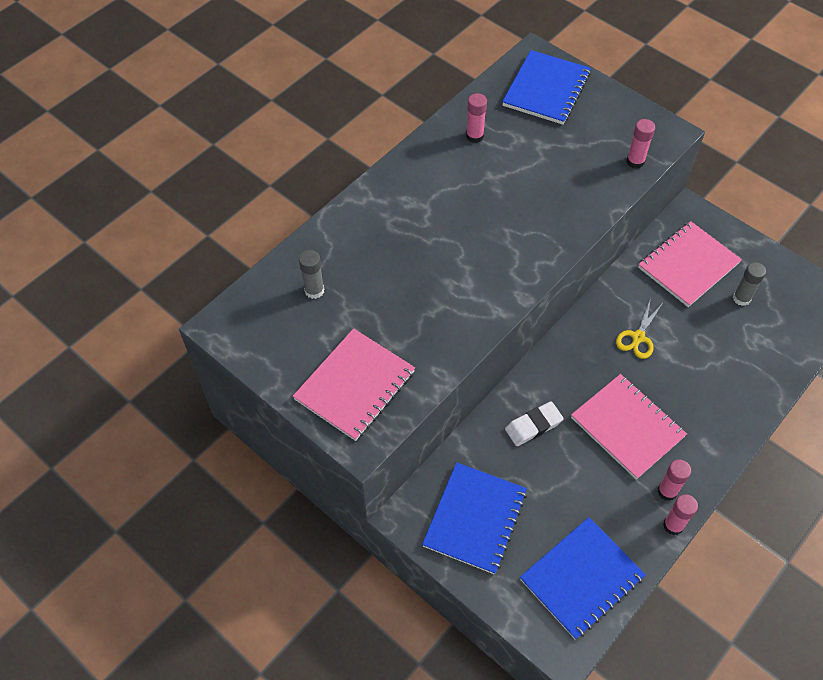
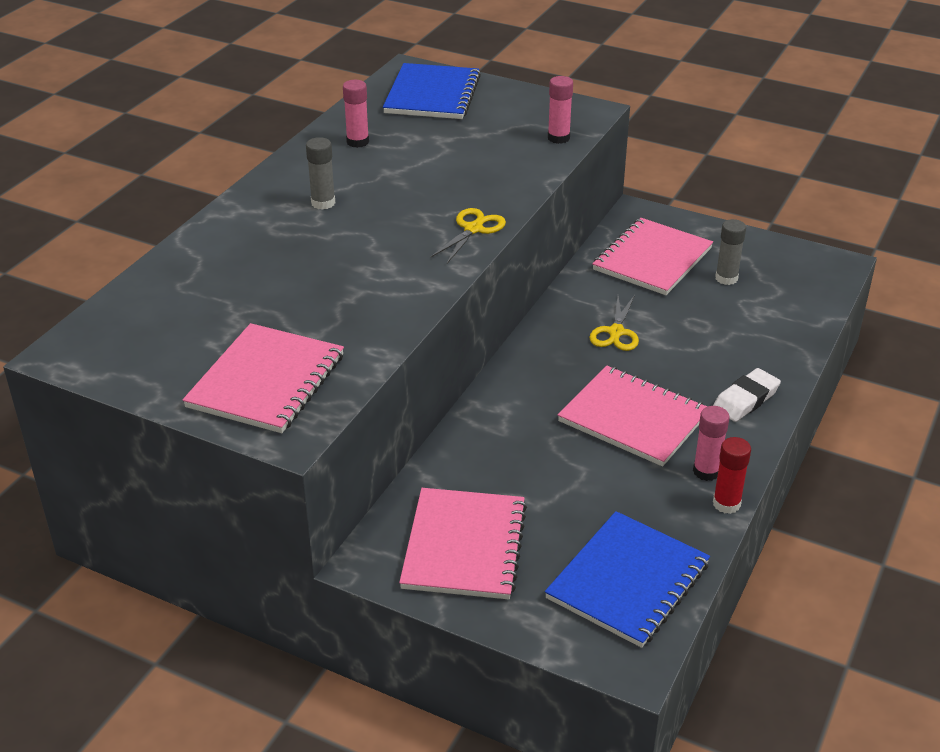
camera: 15 degrees left, 20 degrees down
(314, 290) = (187, 301): grey glue stick -> grey glue stick (323, 203)
(475, 519) = (464, 546): blue notebook -> pink notebook
(533, 426) = (512, 438): white eraser -> white eraser (745, 399)
(541, 255) = (473, 229): none -> yellow scissors
(673, 525) = (726, 504): pink glue stick -> red glue stick

